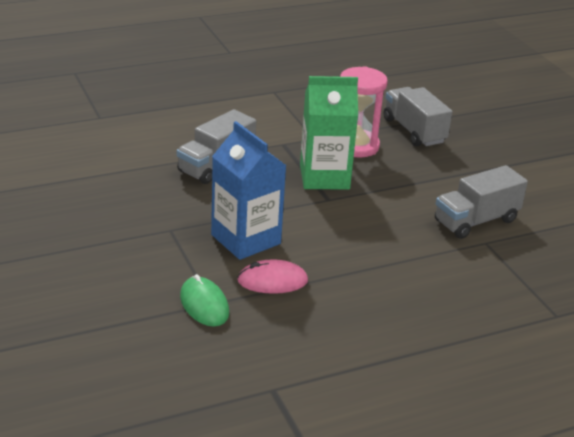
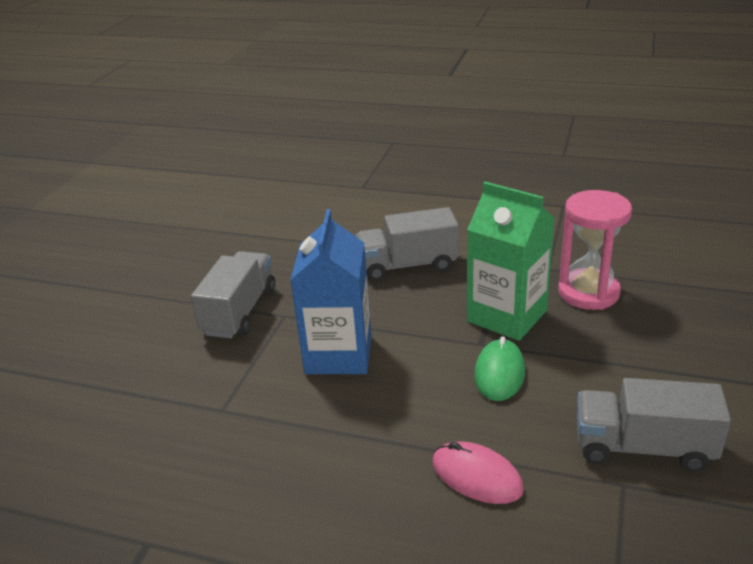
camera: 45 degrees right, 0 degrees up
(204, 305) = (212, 408): green mouse -> green mouse (499, 373)
(272, 281) = (306, 413): pink mouse -> pink mouse (477, 476)
(414, 131) = (687, 297): grey truck -> grey truck (240, 312)

